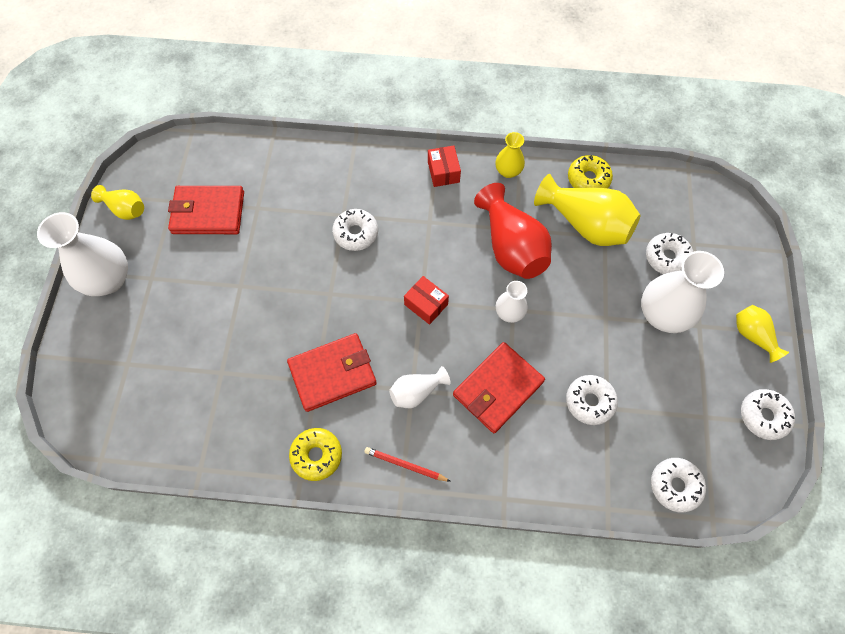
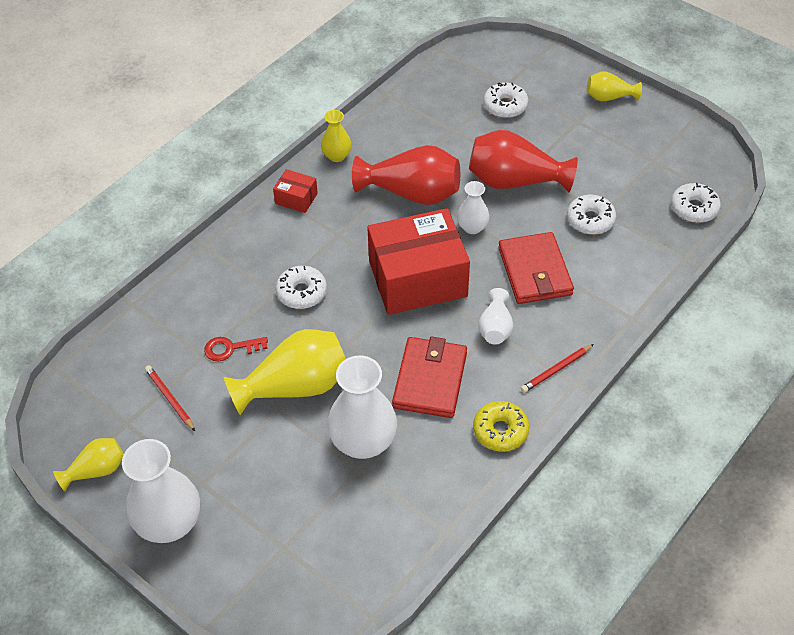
camera: 55 degrees left, 15 degrees down
(208, 212) = (169, 399): red wallet -> red pencil
(274, 221) = (231, 348): none -> red key
(426, 304) = (417, 279): red box -> red box, size x2.33
(585, 224) = (433, 136): yellow vase -> yellow vase (295, 386)
(586, 315) = (514, 181): none -> red vase
(588, 179) = (392, 111): yellow donut -> none
(662, 314) = (551, 136): white vase -> white vase (363, 442)
(763, 416) = (676, 129): white donut -> none

